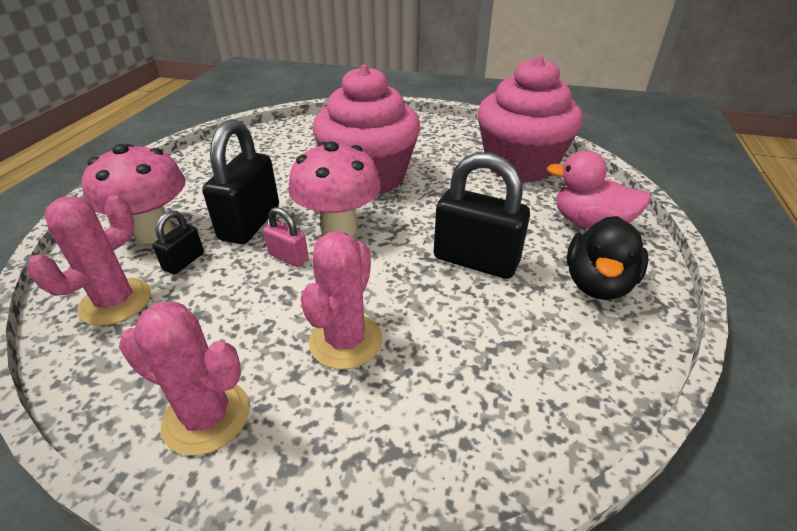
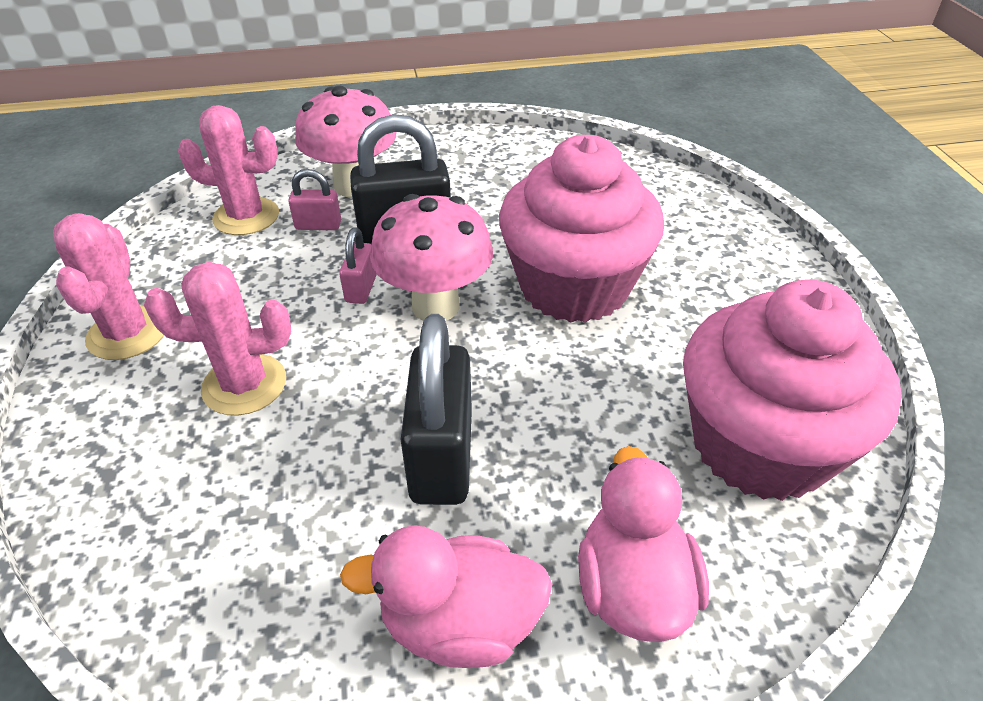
camera: 65 degrees right, 5 degrees up
(184, 262) = (318, 225): black padlock -> pink padlock
(597, 284) = (460, 623): black duck -> pink duck

